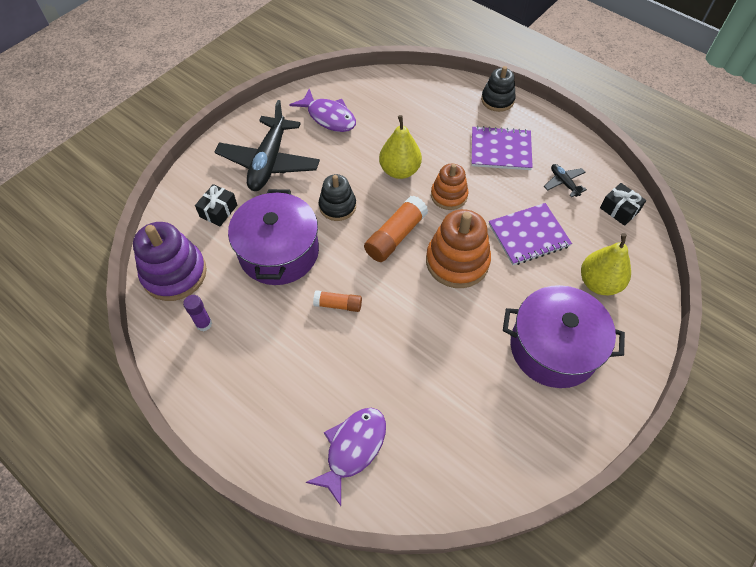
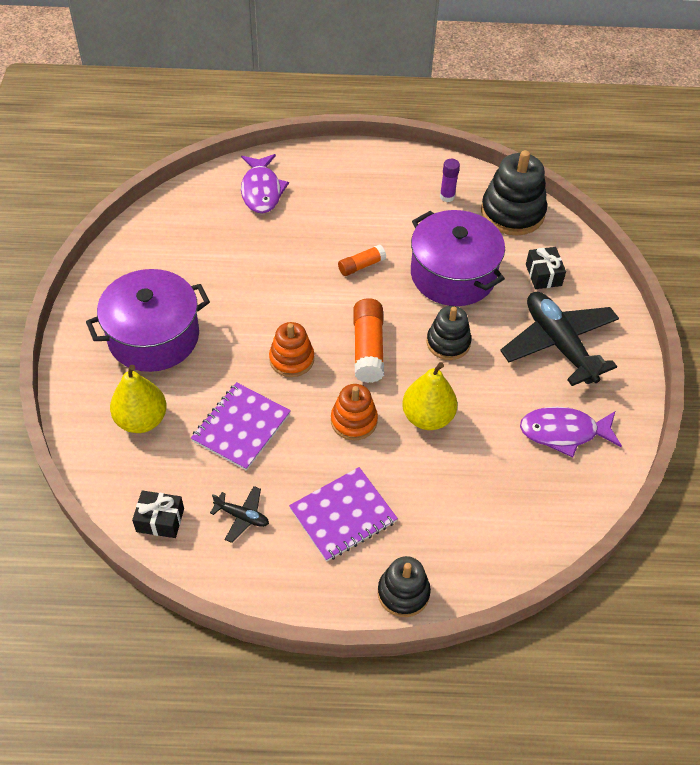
camera: 140 degrees right, 5 degrees down
(174, 273) = (512, 212): purple stacking toy -> black stacking toy
(457, 261) = (291, 359): orange stacking toy -> orange stacking toy, size x0.62

